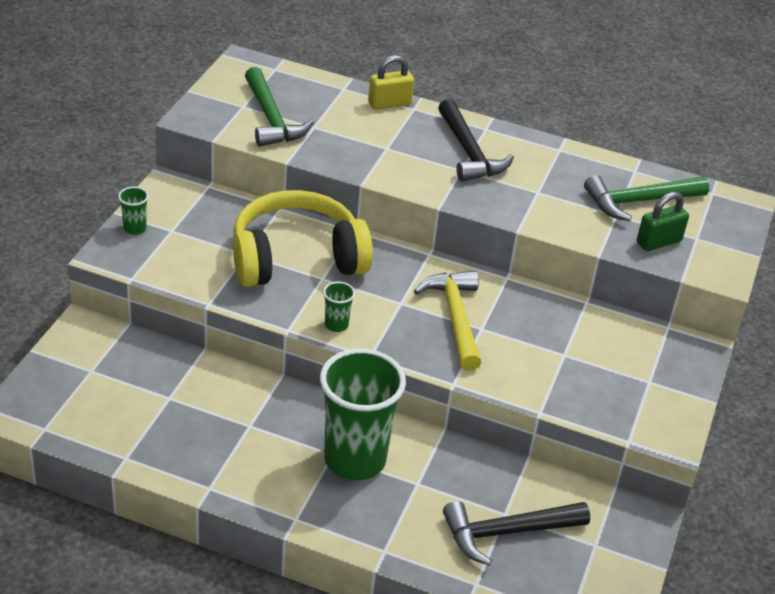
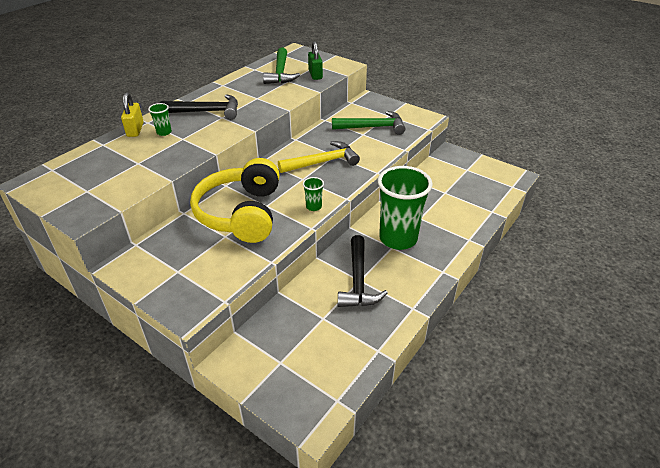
camera: 70 degrees left, 0 degrees up
(135, 228) = (163, 292): green cup -> green cup (164, 132)
(271, 119) = (114, 179): green hammer -> green hammer (373, 127)
(455, 318) = (323, 162): yellow hammer -> yellow hammer turned 150 degrees clockwise
(506, 533) = (458, 194): black hammer -> black hammer (358, 281)

